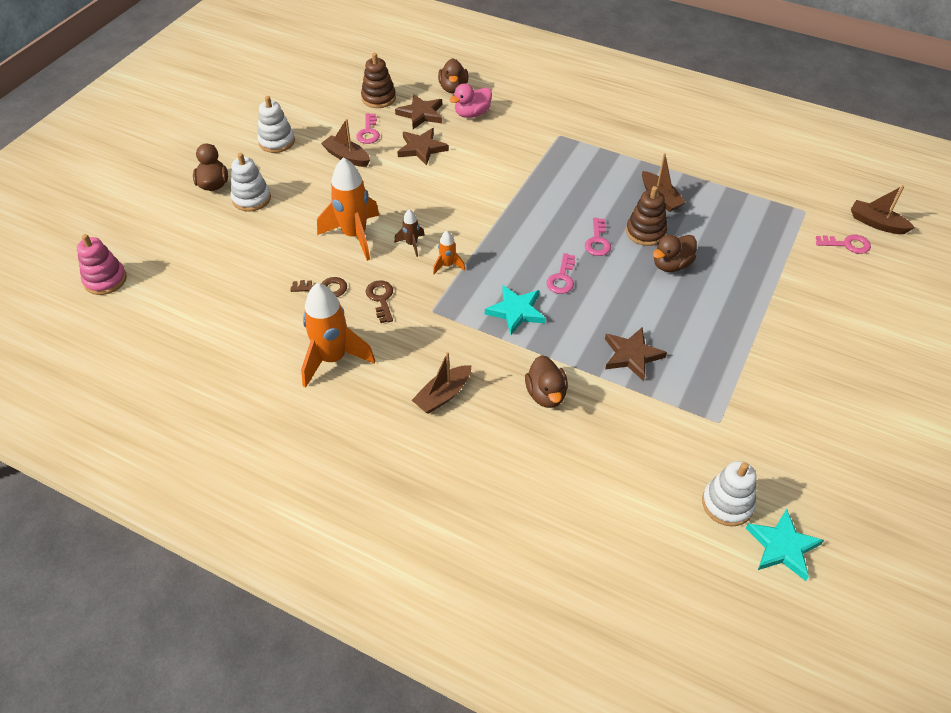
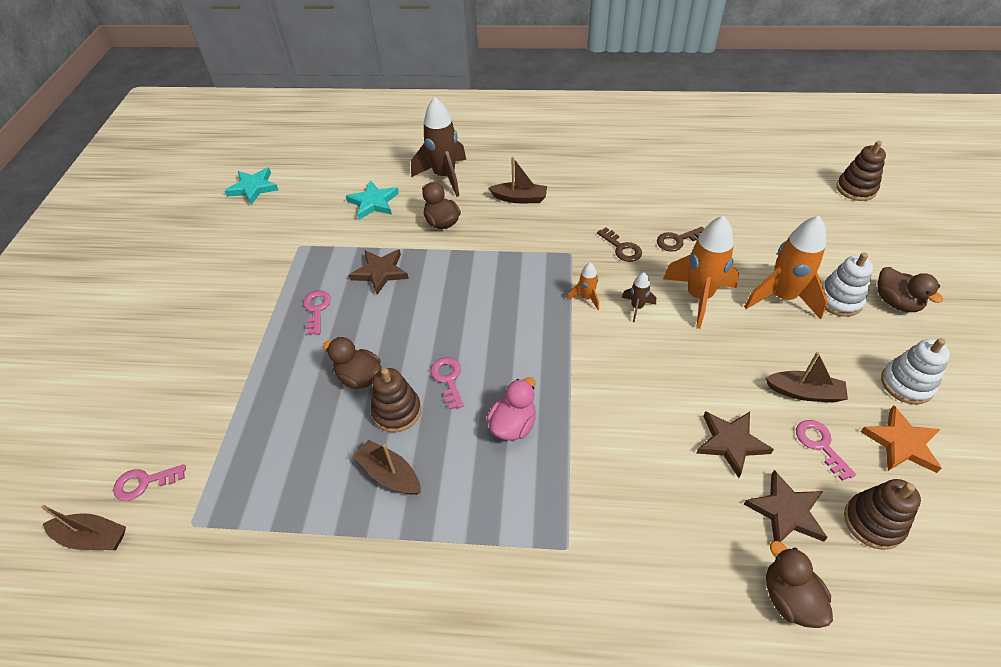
camera: 160 degrees right, 0 degrees up
(105, 280) = (856, 189): pink stacking toy -> brown stacking toy
(320, 119) = (901, 443): none -> orange star
(333, 359) = (619, 195): orange rocket -> orange rocket (782, 297)
(443, 395) = (519, 198): brown boat -> brown boat turned 75 degrees clockwise
(472, 114) = (717, 544): pink duck -> pink duck (513, 425)
(515, 464) = (444, 176): none -> brown rocket
(516, 311) = (497, 276): turquoise star -> turquoise star (373, 202)
(562, 278) = (469, 322): pink key -> pink key (316, 309)
(671, 265) = (359, 377): brown duck -> brown duck turned 90 degrees counterclockwise
(727, 504) = (291, 198): white stacking toy -> none

